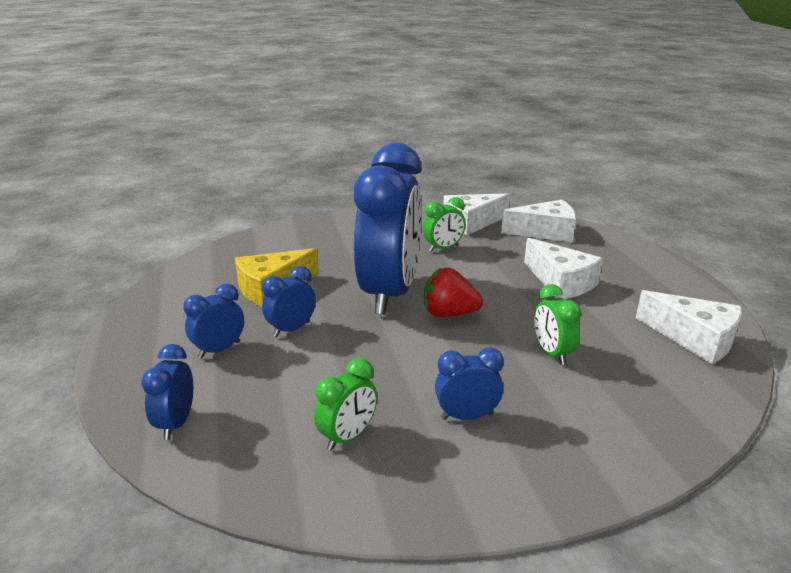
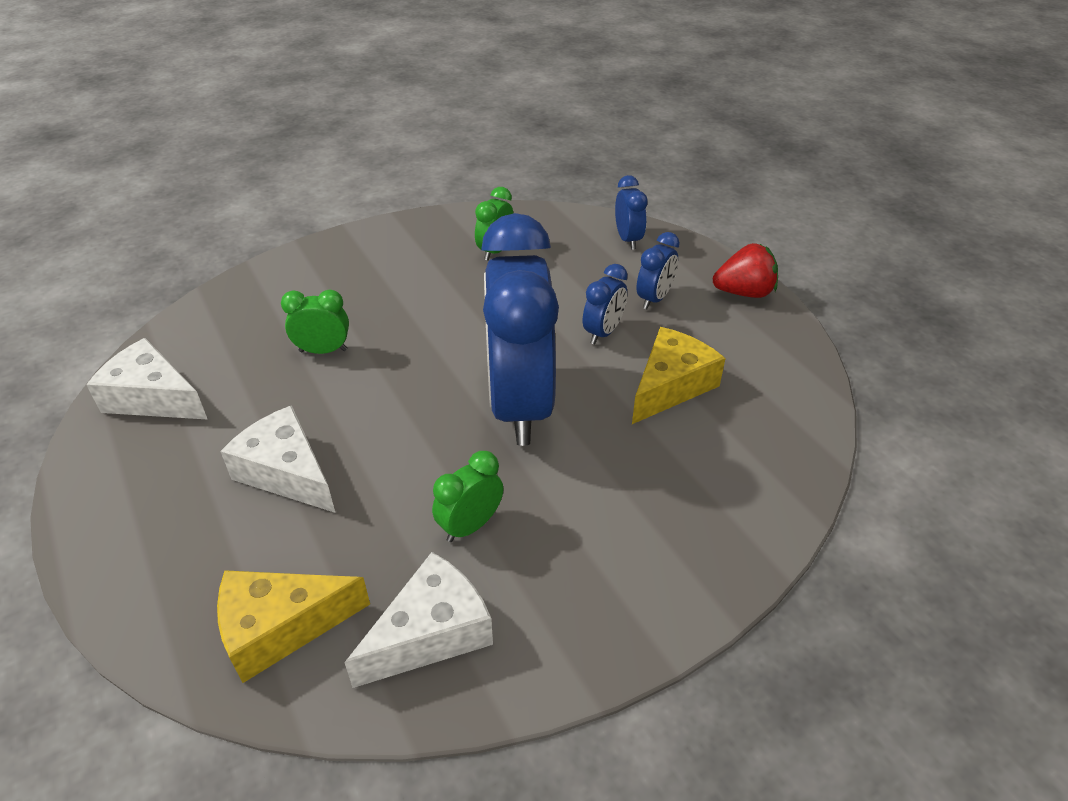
camera: 165 degrees right, 15 degrees up
(449, 314) = (438, 384): red strawberry -> red strawberry (744, 292)
(466, 416) = (406, 278): blue clock -> none
(545, 232) = (280, 627): white cheese -> yellow cheese
(552, 353) = (323, 350): green clock -> green clock turned 60 degrees counterclockwise

